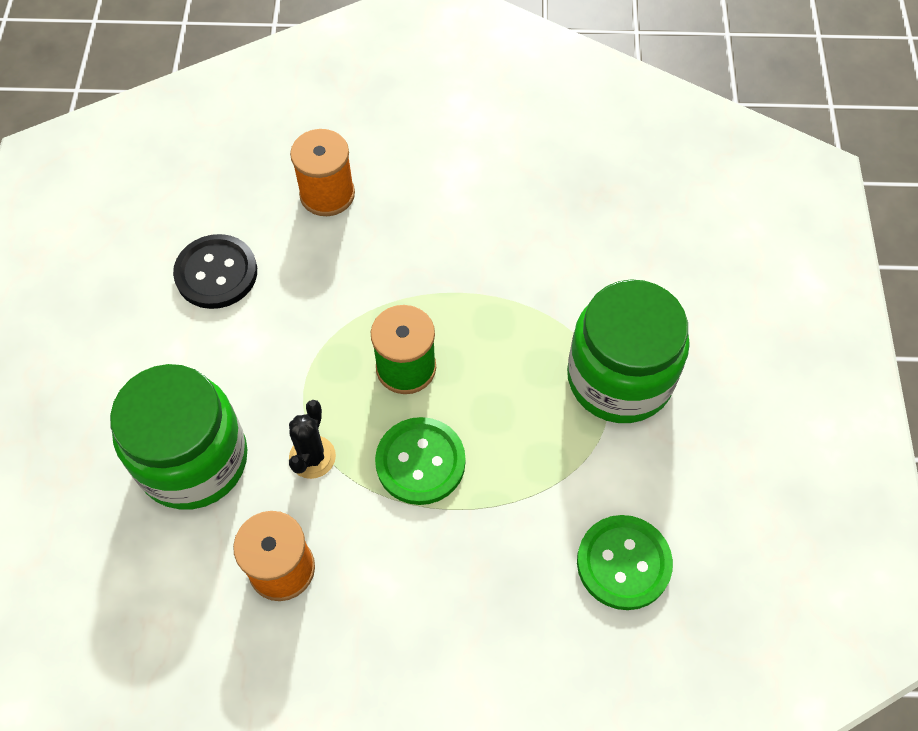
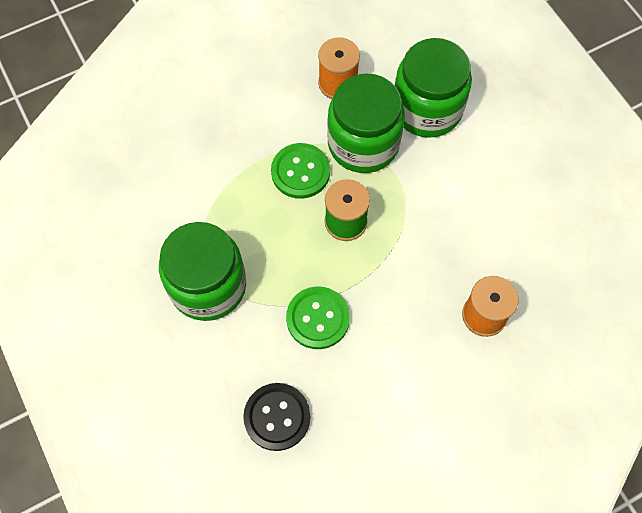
camera: 150 degrees right, 5 degrees up
(216, 273) = (508, 219): black button -> black button (277, 417)
(312, 457) = (363, 143): black cactus -> green jar
(623, 563) = (155, 177): green button -> green button (318, 318)

